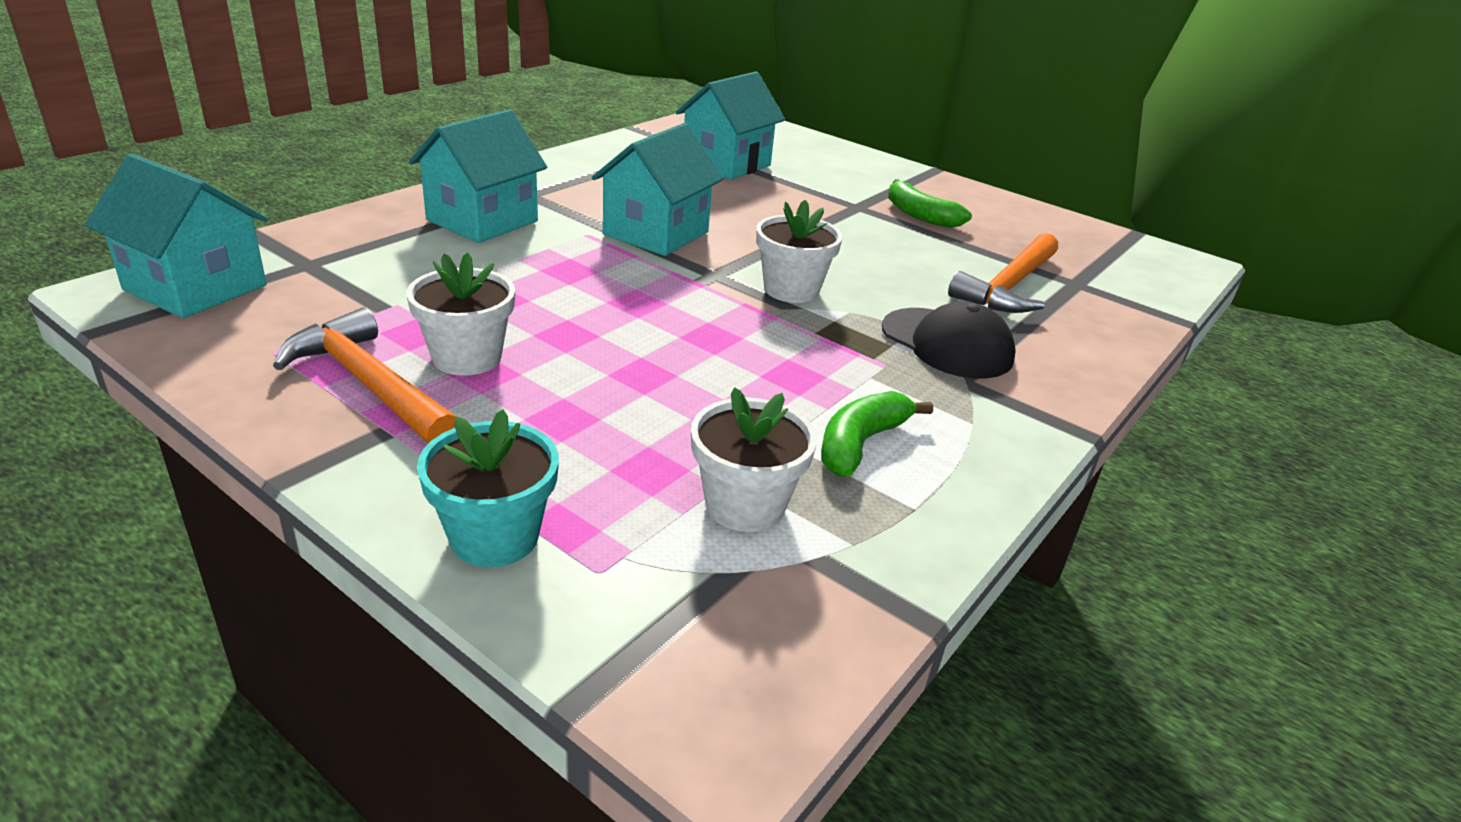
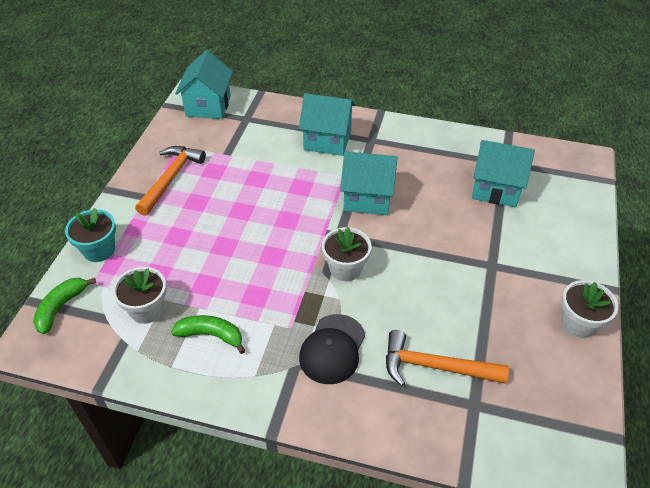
camera: 70 degrees right, 15 degrees up
(467, 357) = (204, 192): white flower pot -> white flower pot (578, 323)
(920, 215) = (510, 299): green banana -> green banana (61, 307)

